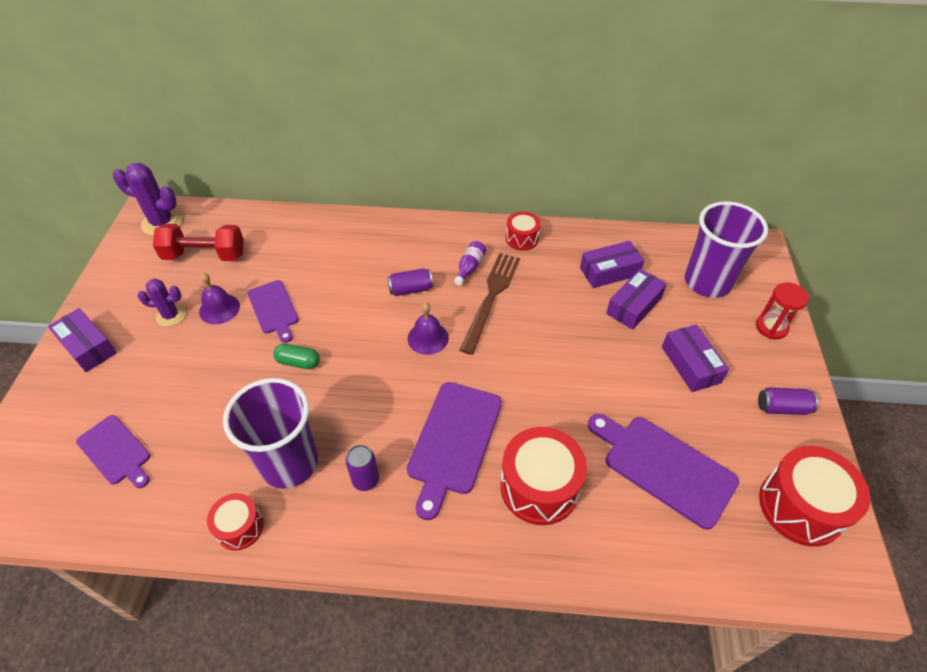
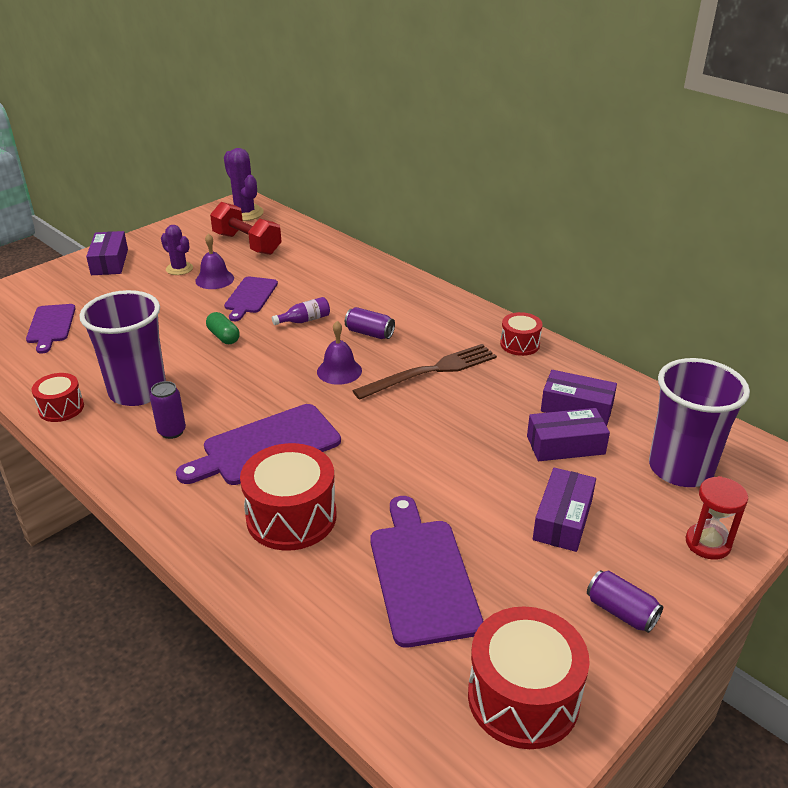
camera: 40 degrees right, 15 degrees down
(470, 267) = (441, 342): purple bottle -> purple bottle (304, 320)

